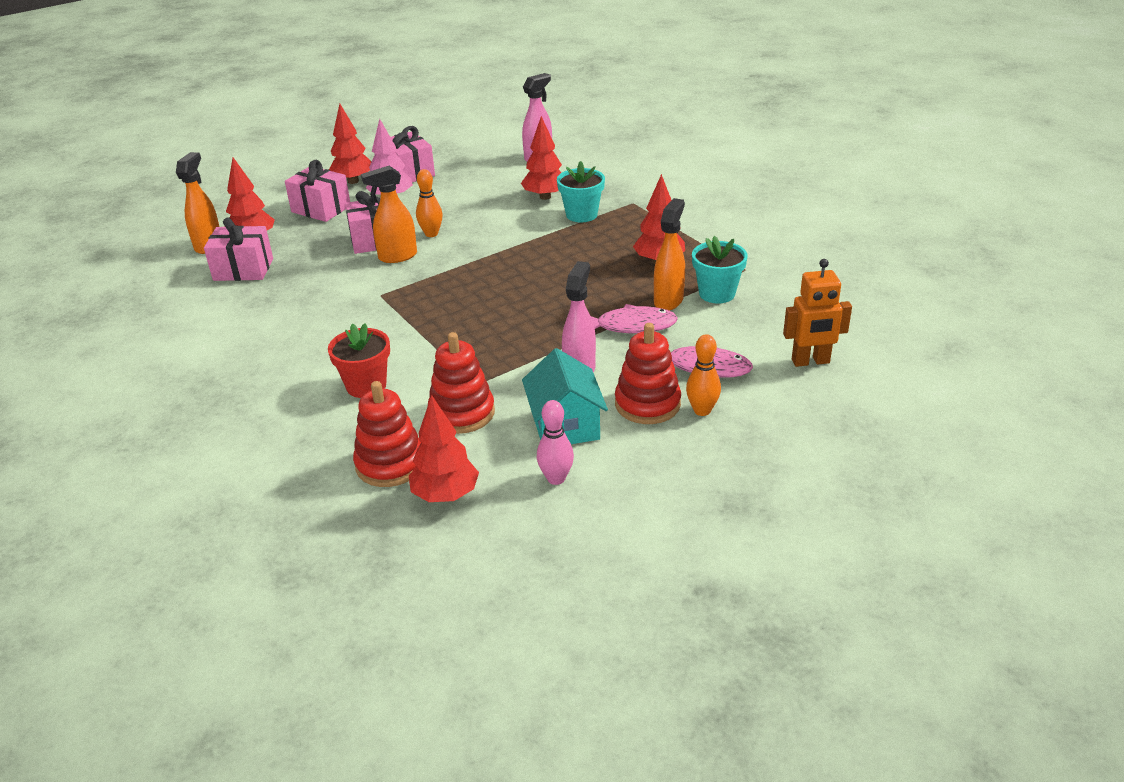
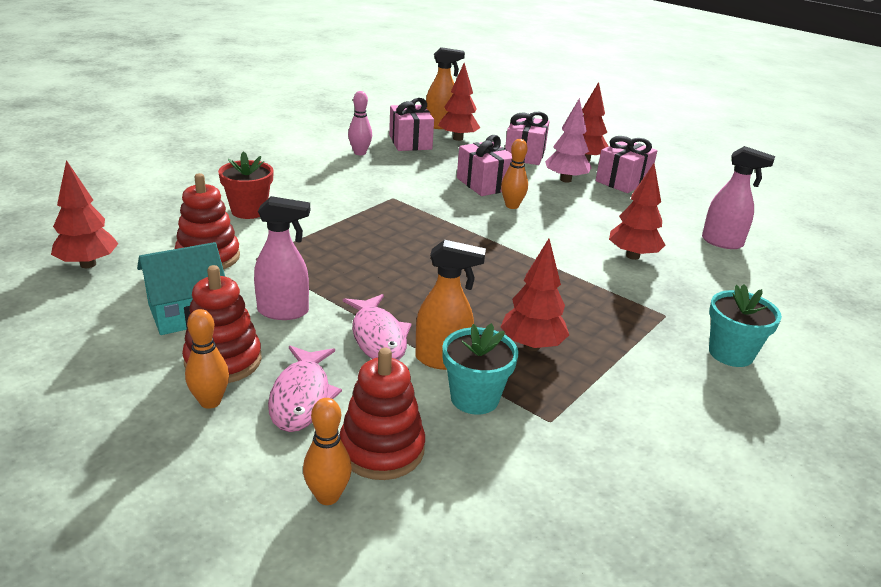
camera: 70 degrees right, 5 degrees down
(390, 464) = (136, 235): red stacking toy -> red stacking toy (382, 449)
(397, 256) = (461, 196): orange spray bottle -> none
(556, 478) = (100, 316): pink bowling pin -> pink bowling pin (360, 153)
(581, 214) = (609, 282): turquoise flower pot -> turquoise flower pot (730, 353)
(810, 361) = (327, 496): orange robot -> orange bowling pin

